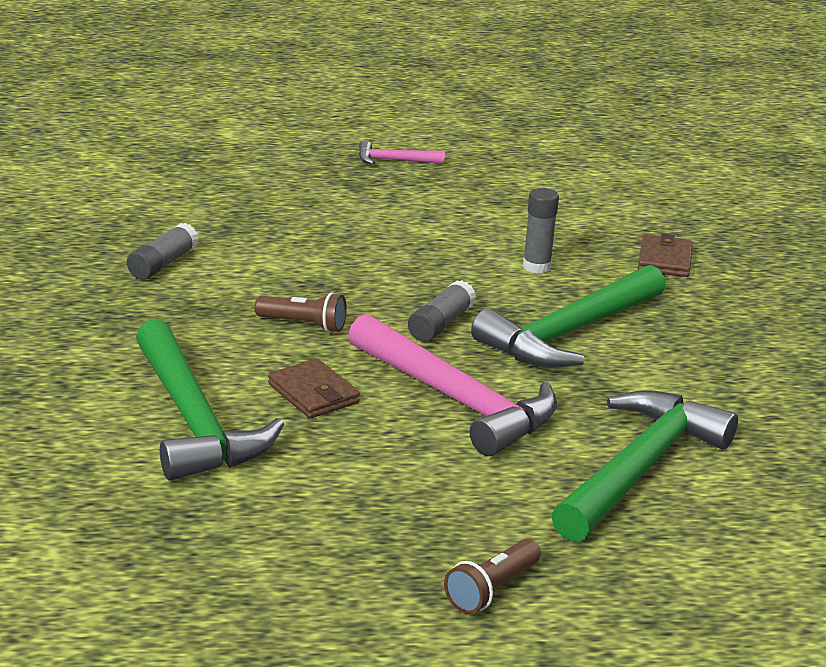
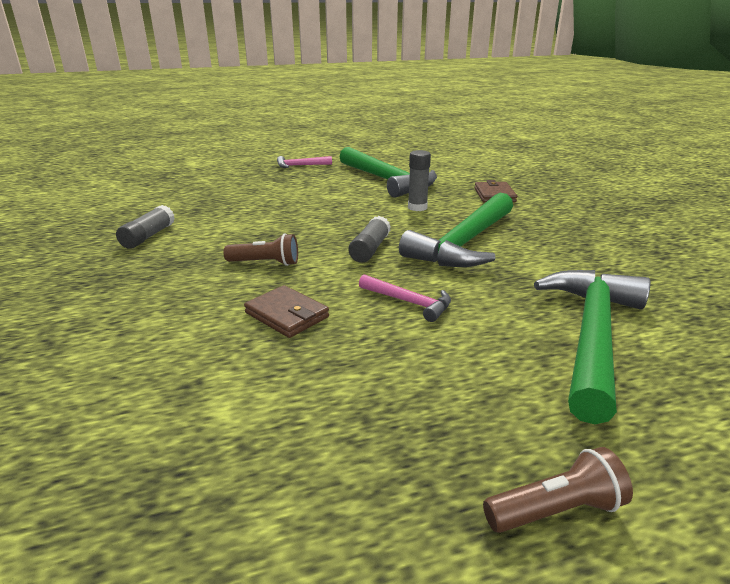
camera: 10 degrees left, 0 degrees up
(194, 420) = (179, 357): green hammer -> green hammer (387, 180)
(457, 400) = (409, 302): pink hammer -> pink hammer, size x0.47
(491, 590) = (556, 510): brown flashlight -> brown flashlight turned 135 degrees counterclockwise

